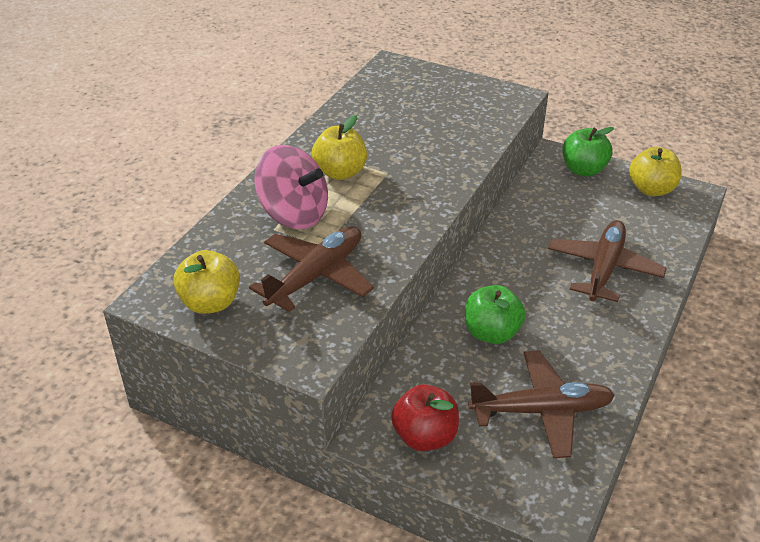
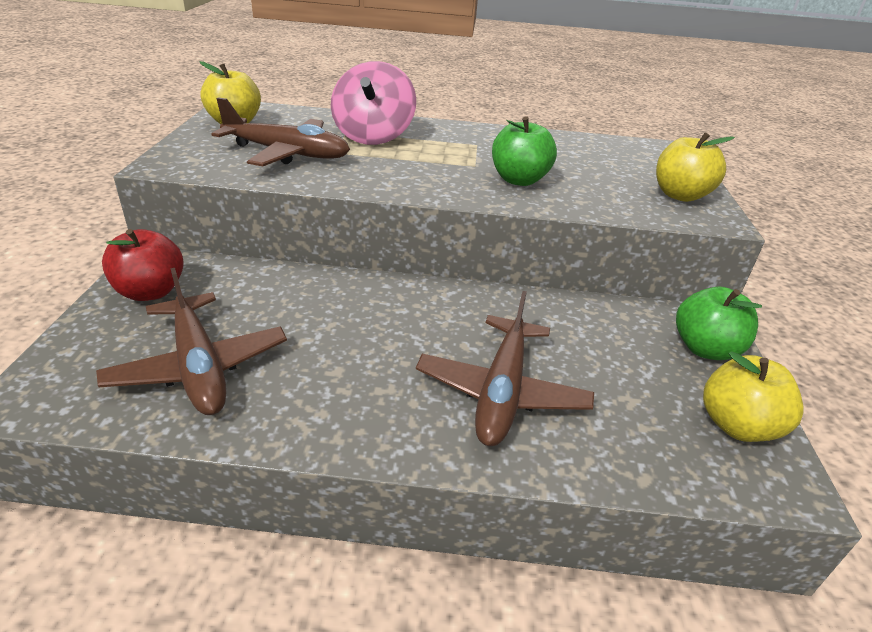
camera: 65 degrees right, 5 degrees down
(340, 172) = (454, 146): yellow apple -> yellow apple (680, 195)
(491, 333) = (324, 313): green apple -> green apple (519, 180)
(604, 268) = (501, 392): brown plane -> brown plane turned 105 degrees clockwise

